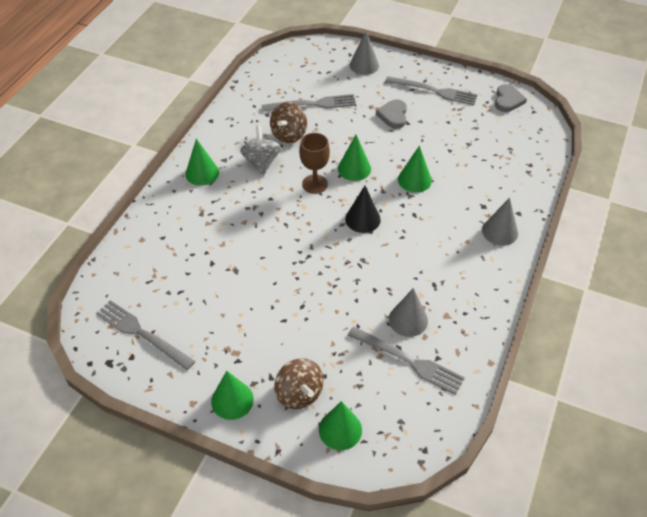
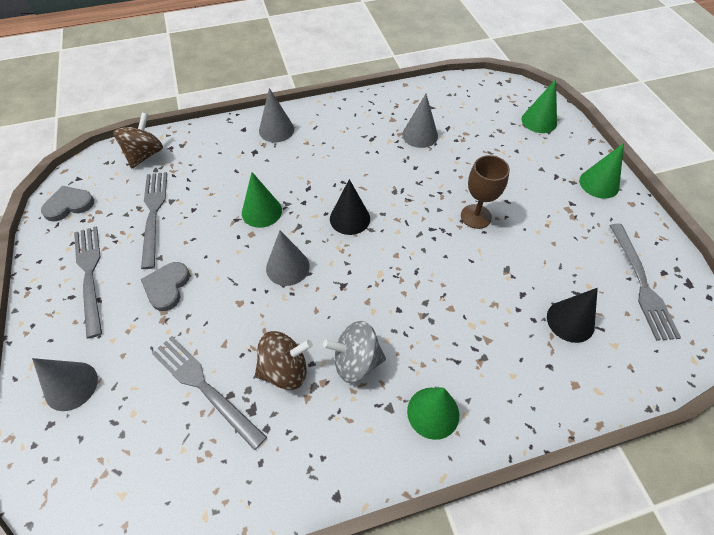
camera: 130 degrees left, 5 degrees up
(170, 270) = (570, 321): none -> black cone
(261, 162) = (356, 361): grey spinning top -> grey spinning top turned 45 degrees clockwise
(299, 393) = (545, 154): brown spinning top -> brown spinning top (145, 155)
(315, 184) = (341, 285): brown goblet -> brown goblet (476, 216)
(354, 168) = (287, 267): green cone -> grey cone
(393, 115) = (167, 287): grey heart -> grey heart turned 135 degrees clockwise
(408, 361) = (452, 118): grey fork -> grey fork (154, 214)

